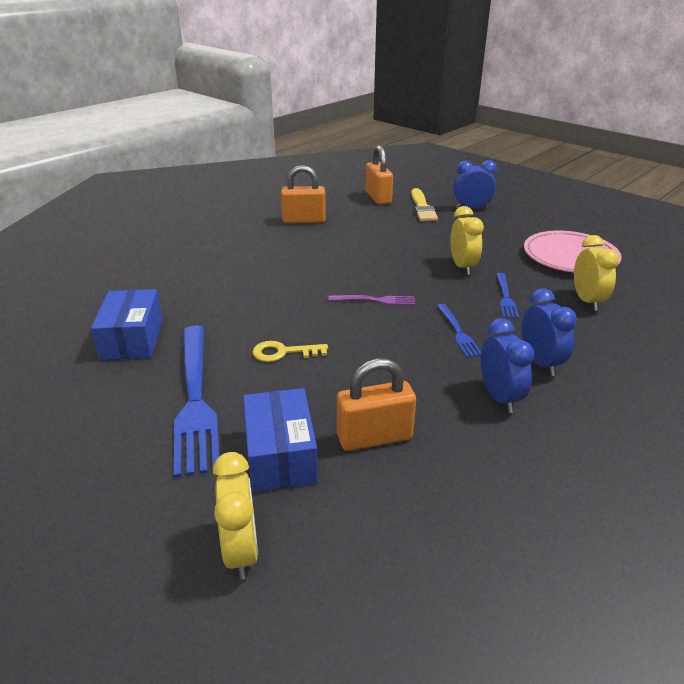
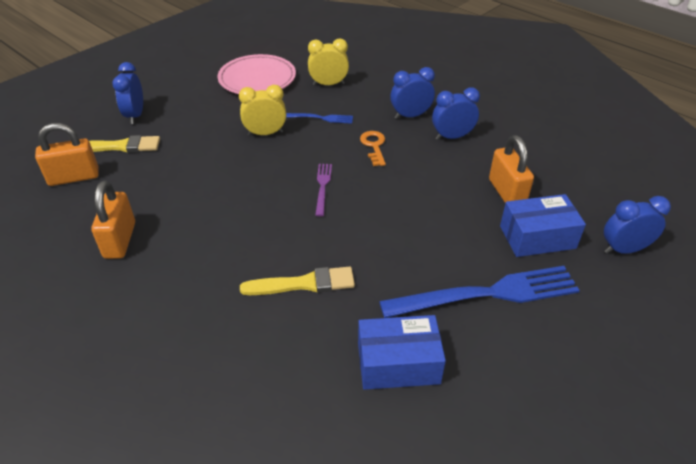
camera: 90 degrees left, 10 degrees up
(239, 293) = (304, 283): none -> yellow brush
(241, 550) = (624, 249): yellow clock -> blue clock
(283, 352) = (412, 242): yellow key -> none
(458, 332) = (374, 146): blue fork -> orange key

